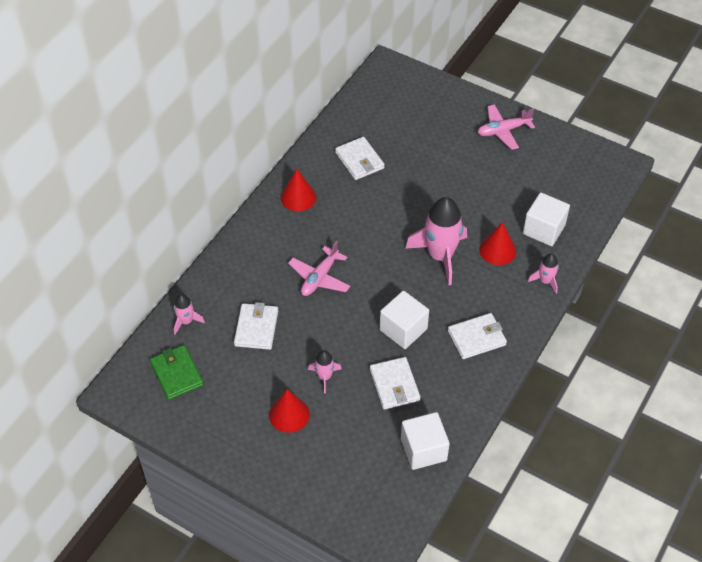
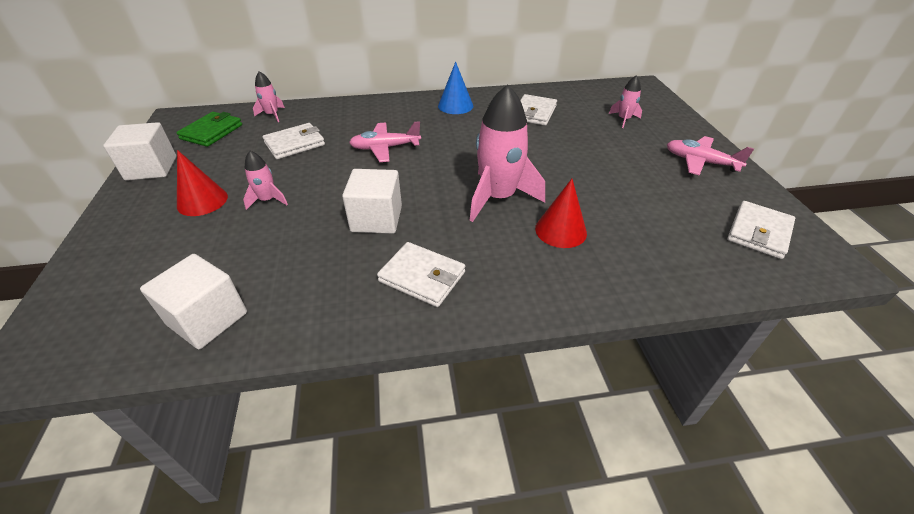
camera: 50 degrees right, 10 degrees down
(298, 197) = (455, 105): red cone -> blue cone
(394, 385) = (294, 248): white wallet -> white wallet (758, 232)
(543, 229) = (640, 250): white cube -> white cube (151, 168)
(545, 281) = (575, 290): pink rocket -> pink rocket (623, 119)

